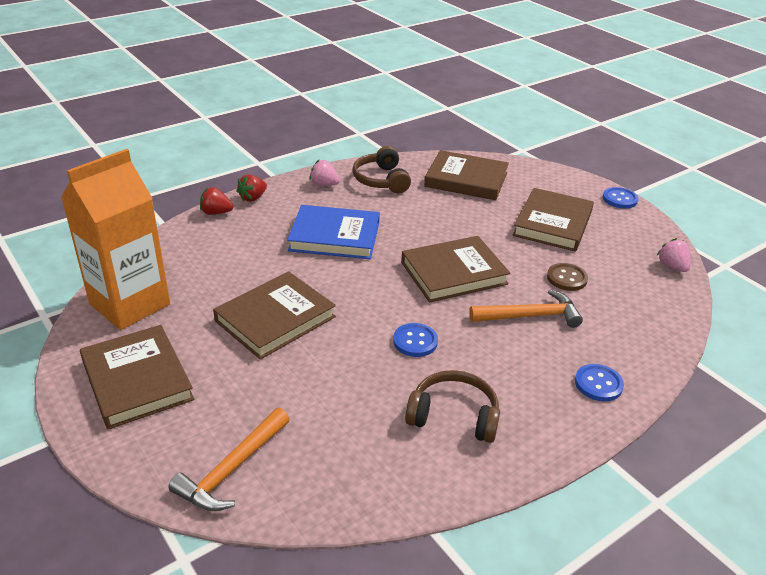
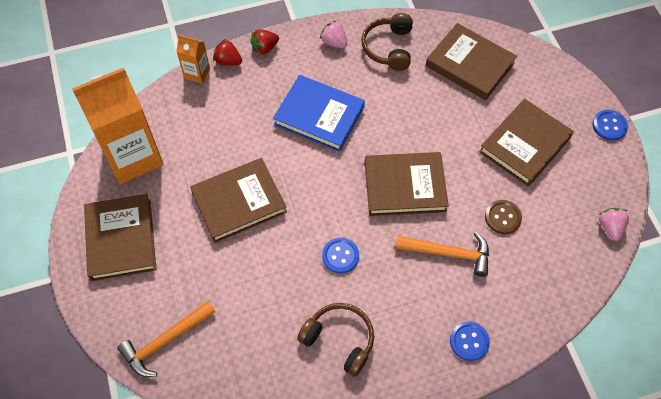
camera: 20 degrees right, 25 degrees up
(184, 227) = (197, 73): none -> orange carton

